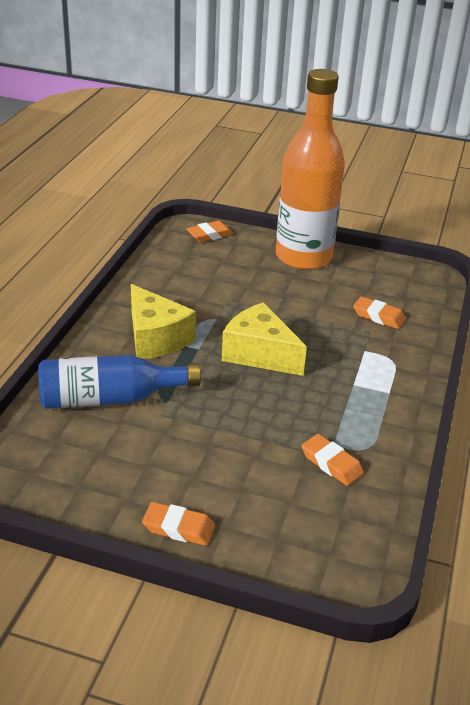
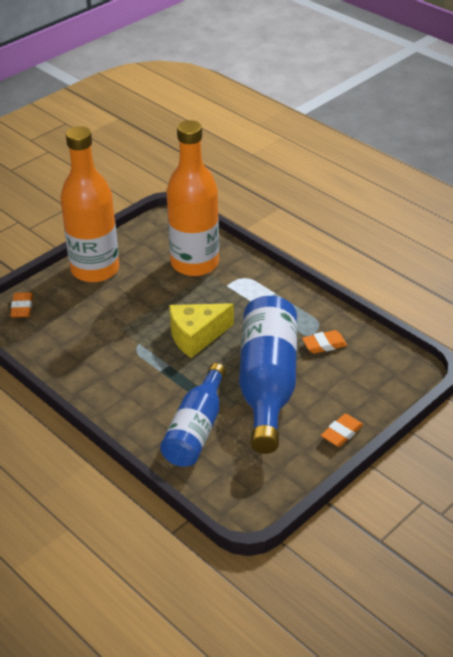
camera: 60 degrees left, 5 degrees up
(155, 338) = (140, 383): yellow cheese -> none
(221, 433) = (267, 384): none -> blue bottle
(378, 316) = (195, 263): orange eraser -> orange bottle

